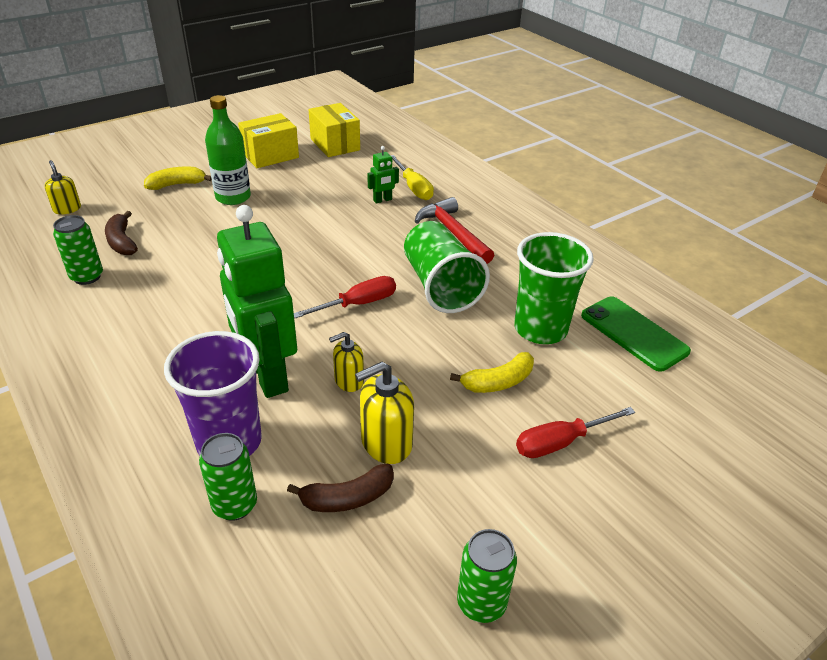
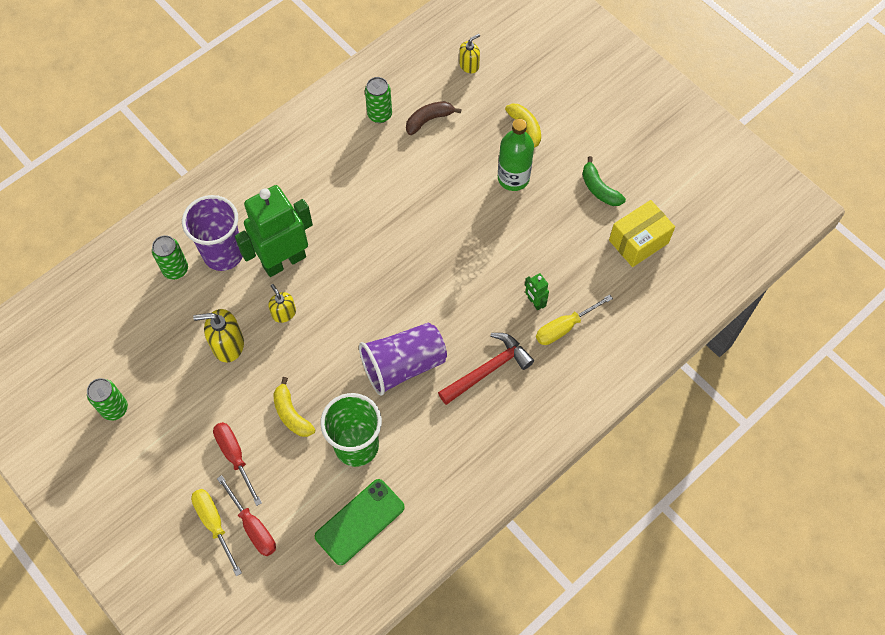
camera: 85 degrees right, 25 degrees up
(270, 155) = (599, 189): yellow box -> green banana
(347, 498) = (183, 329): brown banana -> none
(358, 304) = (371, 305): red screwdriver -> red screwdriver (253, 526)
(386, 443) = (228, 345): yellow soap dispenser -> yellow soap dispenser turned 60 degrees counterclockwise
(440, 286) = (403, 365): green cup -> purple cup
(662, 470) = (214, 524): none -> yellow screwdriver

